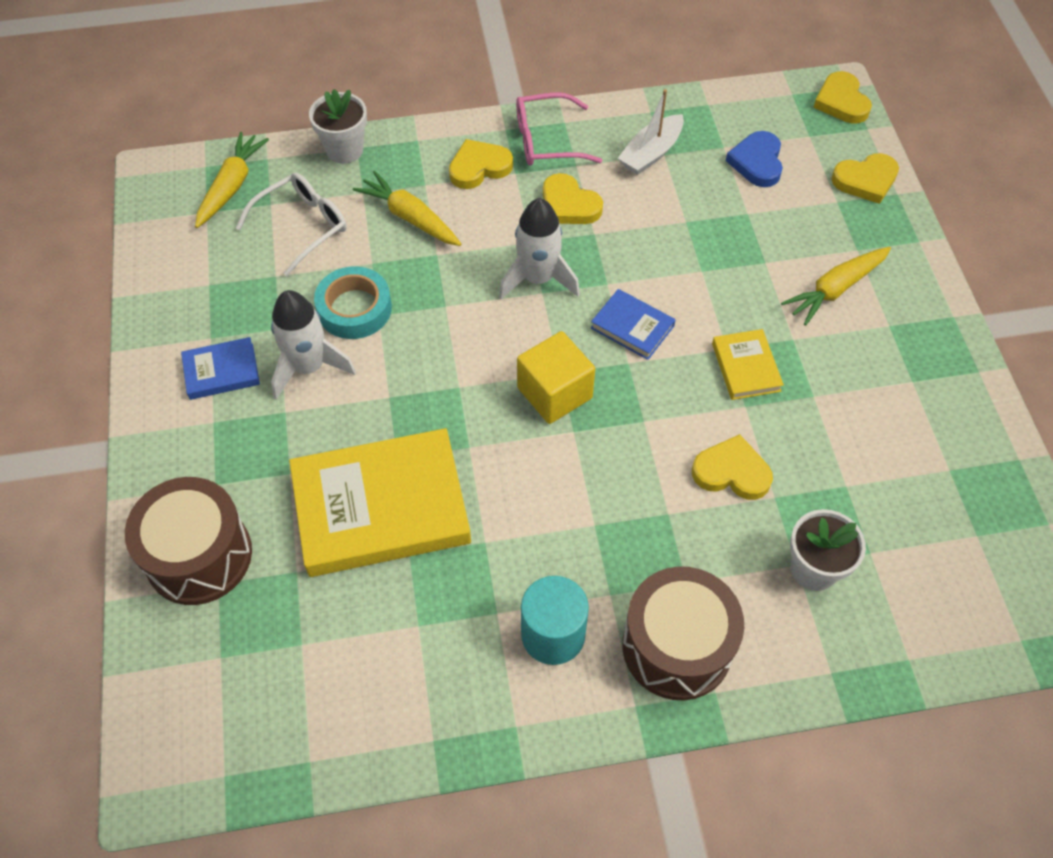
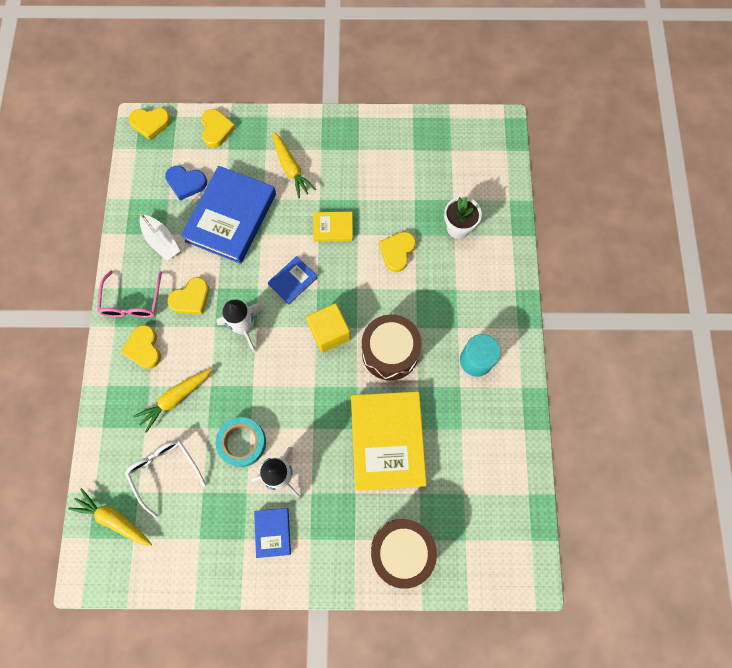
camera: 80 degrees left, 15 degrees up
(344, 150) = (102, 436): white flower pot -> none
(677, 646) = (490, 301): brown drum -> brown drum (390, 352)
(718, 227) = (231, 217): none -> blue book

